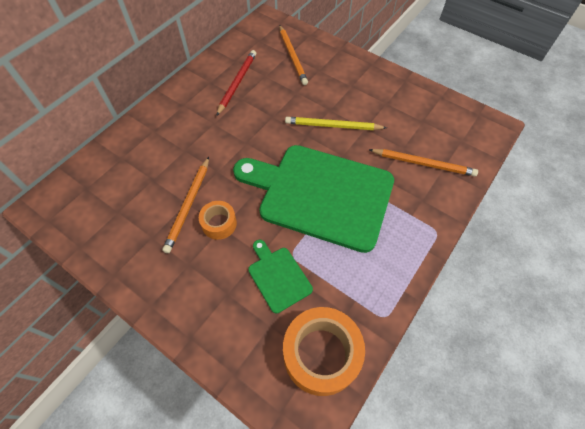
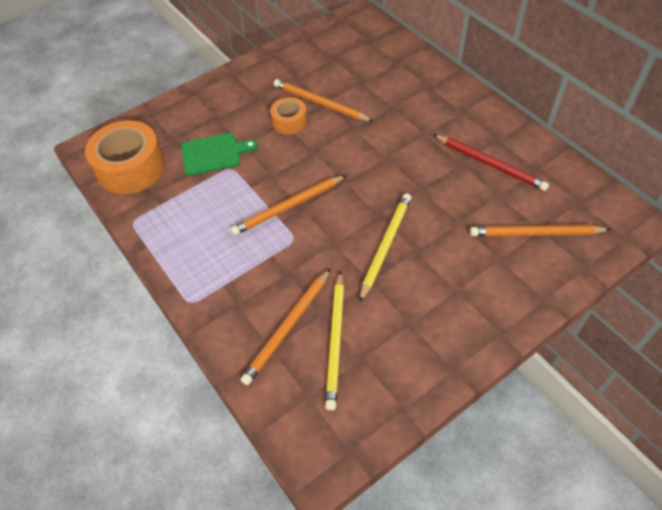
camera: 110 degrees right, 5 degrees down
(320, 194) = (288, 207): green cutting board -> orange pencil
(418, 136) = (336, 341): none -> yellow pencil

